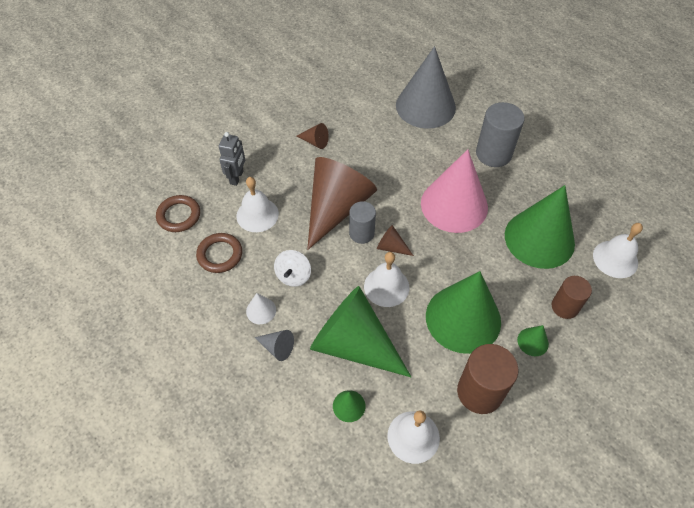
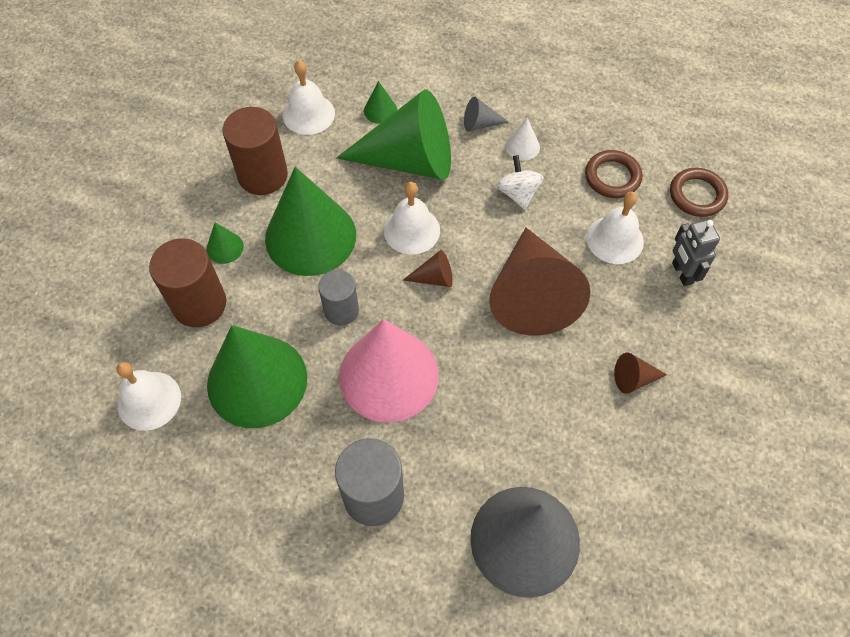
camera: 150 degrees right, 5 degrees up
(361, 233) = (479, 277): grey cylinder -> grey cylinder (341, 310)
(564, 307) = (199, 304): brown cylinder -> brown cylinder, size x1.56

